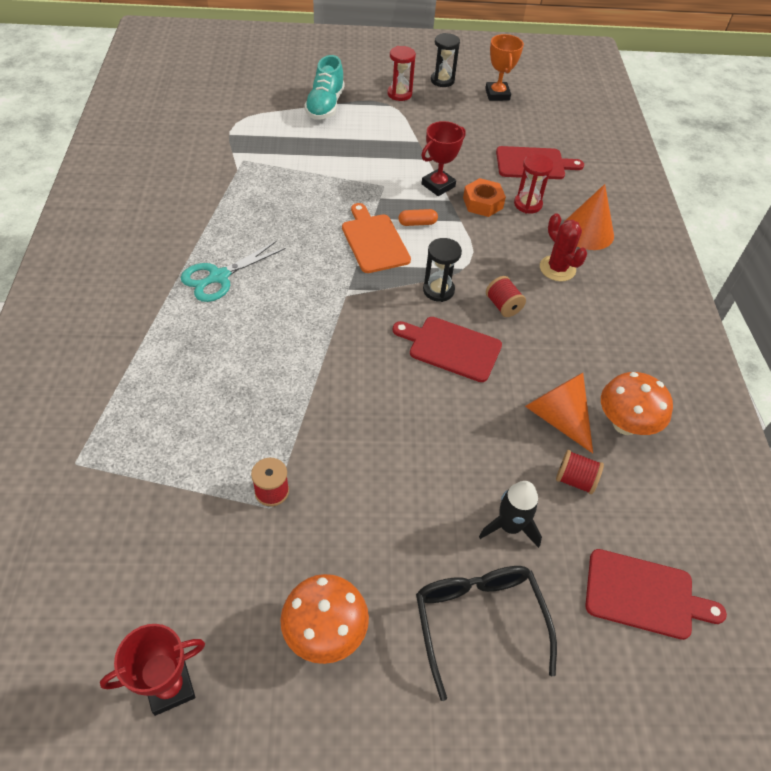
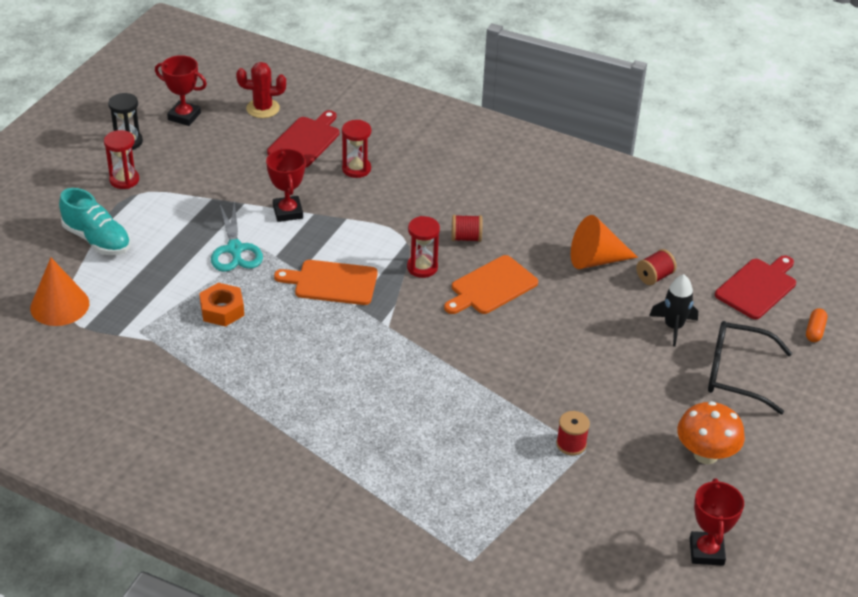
camera: 60 degrees left, 10 degrees down
(218, 277) = (304, 402): turquoise scissors -> turquoise scissors (235, 250)
(417, 223) = (329, 246): orange capsule -> orange capsule (814, 331)
(438, 290) = (422, 267): black hourglass -> red hourglass
(451, 348) = (491, 287): red cutting board -> orange cutting board
(483, 203) = (333, 195): orange nut -> orange nut (222, 310)
(497, 94) = (184, 116): orange trophy -> red trophy
(557, 268) = (446, 188): red cactus -> red cactus (263, 108)
(587, 232) = (416, 151): orange cone -> orange cone (59, 305)
(625, 424) = (622, 229): orange mushroom -> none

